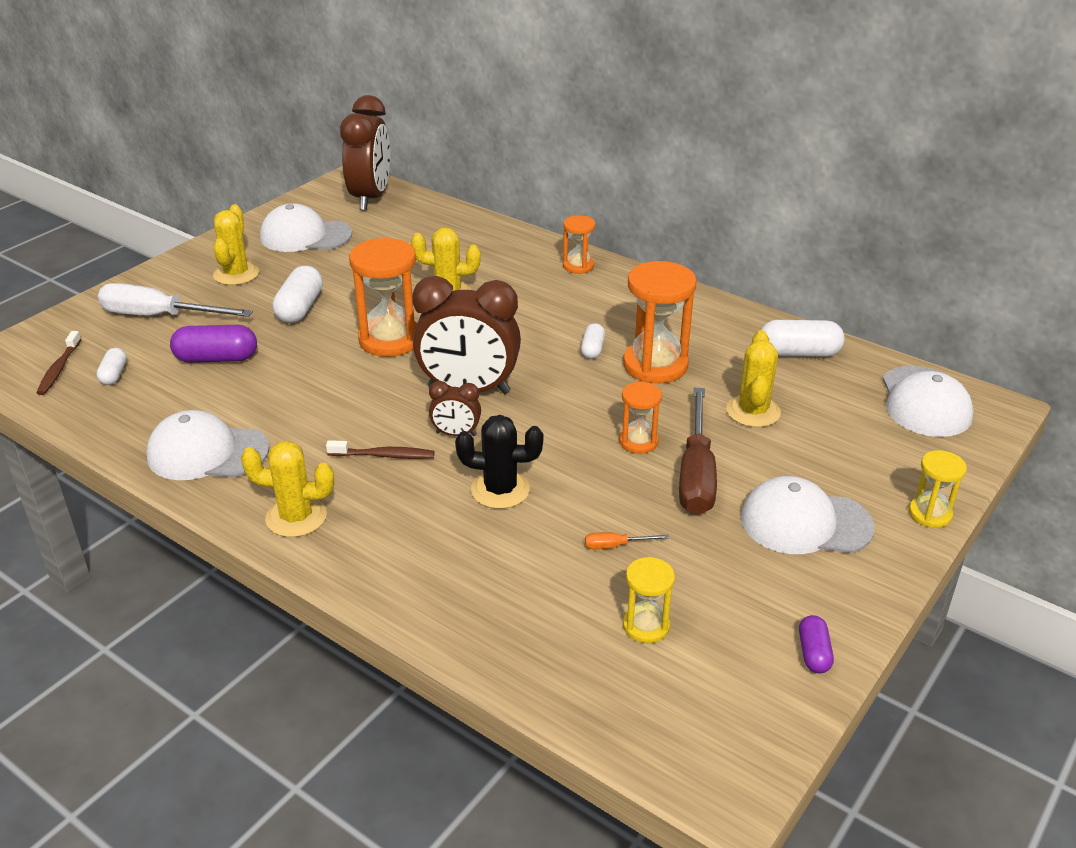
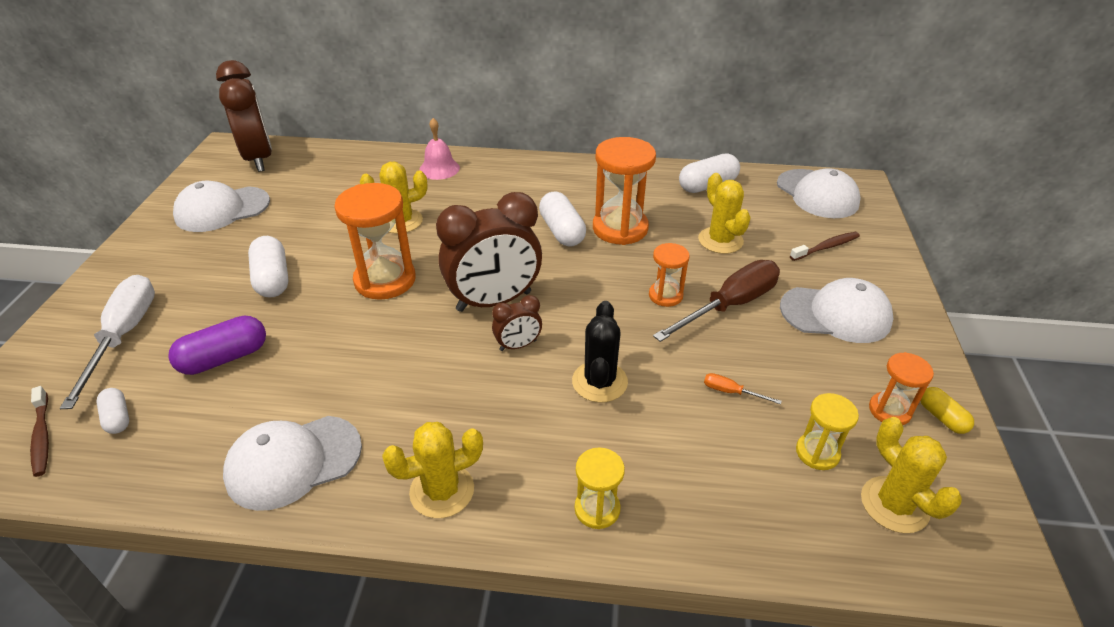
camera: 30 degrees left, 5 degrees up
(159, 316) = (124, 336): white screwdriver -> white screwdriver turned 105 degrees clockwise
(236, 274) = (178, 266): yellow cactus -> yellow cactus (894, 505)
(384, 455) = (472, 391): brown toothbrush -> brown toothbrush (826, 247)
(500, 490) = (599, 382): black cactus -> black cactus turned 60 degrees counterclockwise
(527, 253) = (439, 168): none -> pink bell
(578, 266) = (489, 167): orange hourglass -> orange hourglass (889, 410)
(592, 349) = (562, 231): white capsule -> white capsule, size x1.74
(615, 545) = (731, 392): orange screwdriver -> orange screwdriver turned 60 degrees clockwise
(696, 474) = (730, 305): brown screwdriver -> brown screwdriver turned 105 degrees counterclockwise
(805, 523) = (835, 314): white cap -> white cap turned 150 degrees counterclockwise
(813, 653) = (942, 417): purple capsule -> yellow capsule
(930, 514) = (900, 274): yellow hourglass -> yellow hourglass (597, 509)

